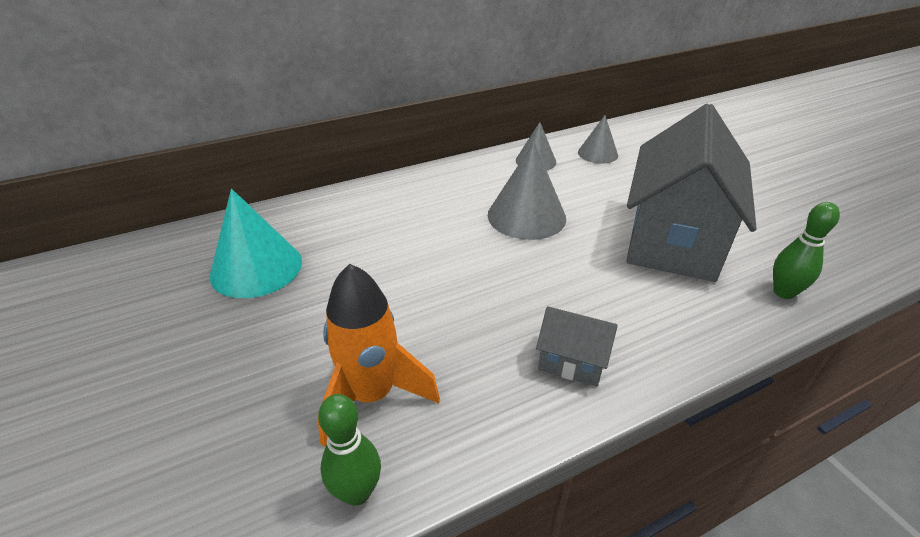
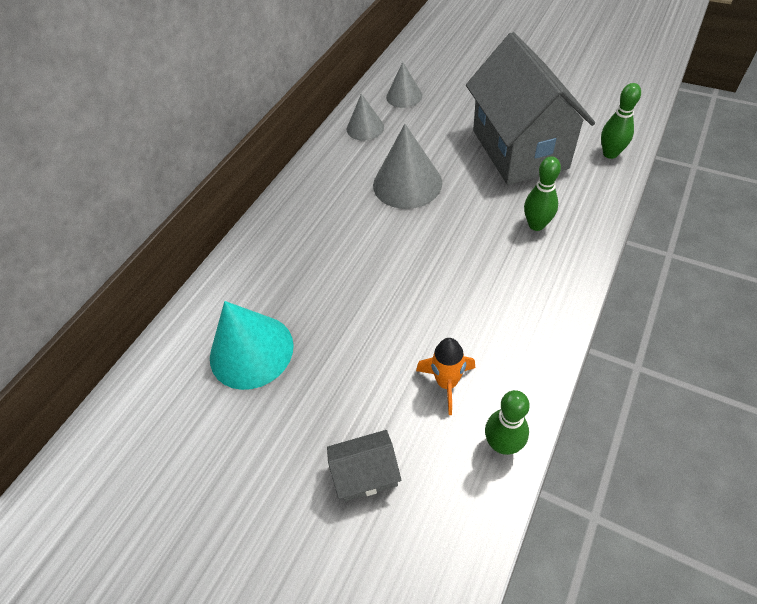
camera: 30 degrees left, 15 degrees up
(372, 395) = (447, 383): orange rocket -> orange rocket, size x0.63
(571, 362) = (539, 279): grey house -> grey house (366, 474)
(622, 312) = (536, 225): none -> green bowling pin

